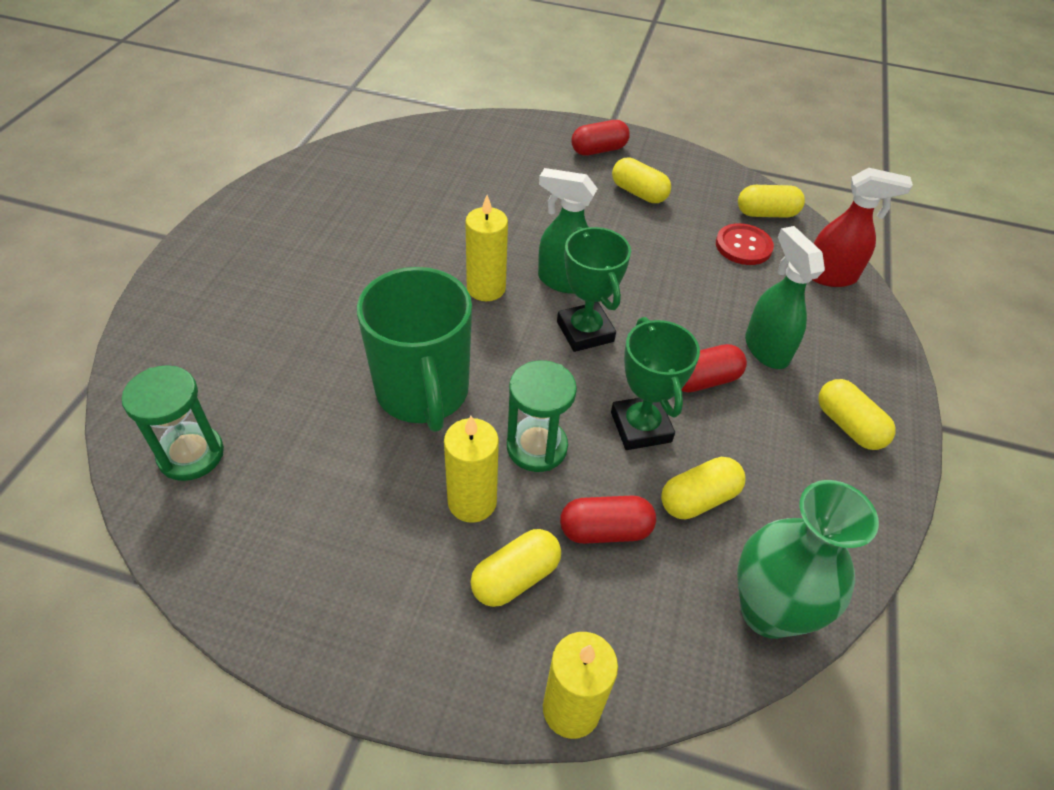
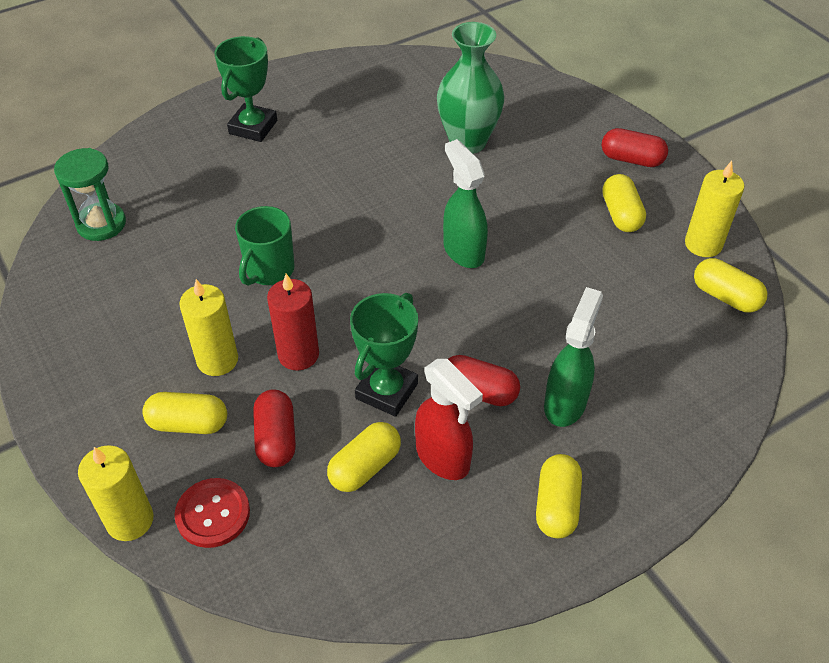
camera: 45 degrees right, 0 degrees up
(423, 393) = (269, 270): green mug -> green mug, size x0.60
(486, 288) = (397, 223): yellow candle -> yellow candle (703, 244)
(536, 447) = (298, 354): green hourglass -> red candle
(585, 331) = (432, 298): green trophy -> green trophy (253, 127)
(605, 530) = (276, 438): red capsule -> red capsule turned 45 degrees clockwise
(698, 499) = (365, 467): yellow capsule -> yellow capsule turned 60 degrees counterclockwise
(743, 246) = (661, 311): red button -> red button (213, 514)
(768, 611) = (317, 571): green vase -> green vase (468, 142)
(830, 276) = (714, 385): red spray bottle -> red spray bottle (443, 458)

